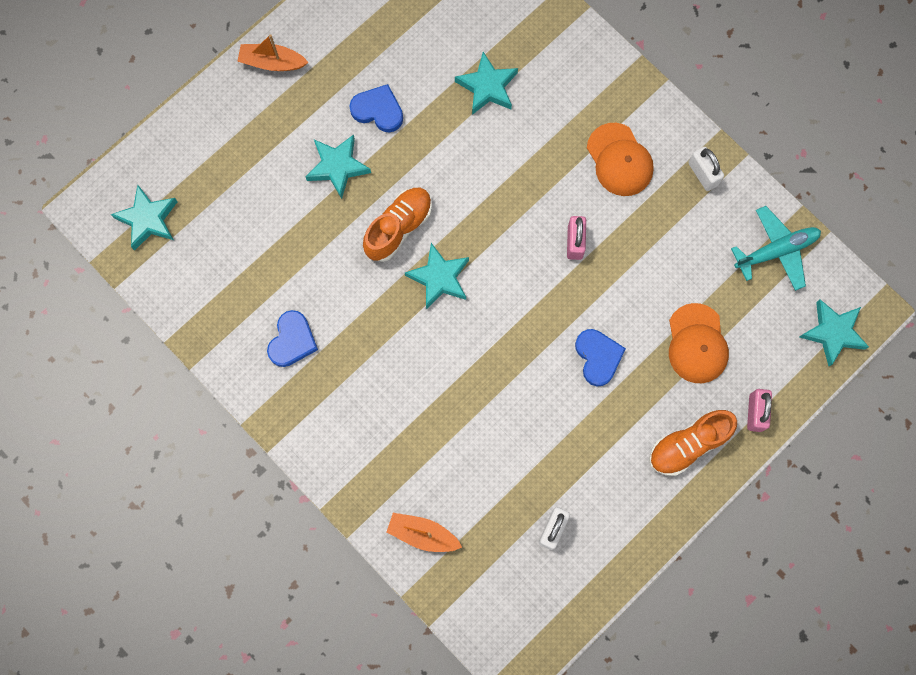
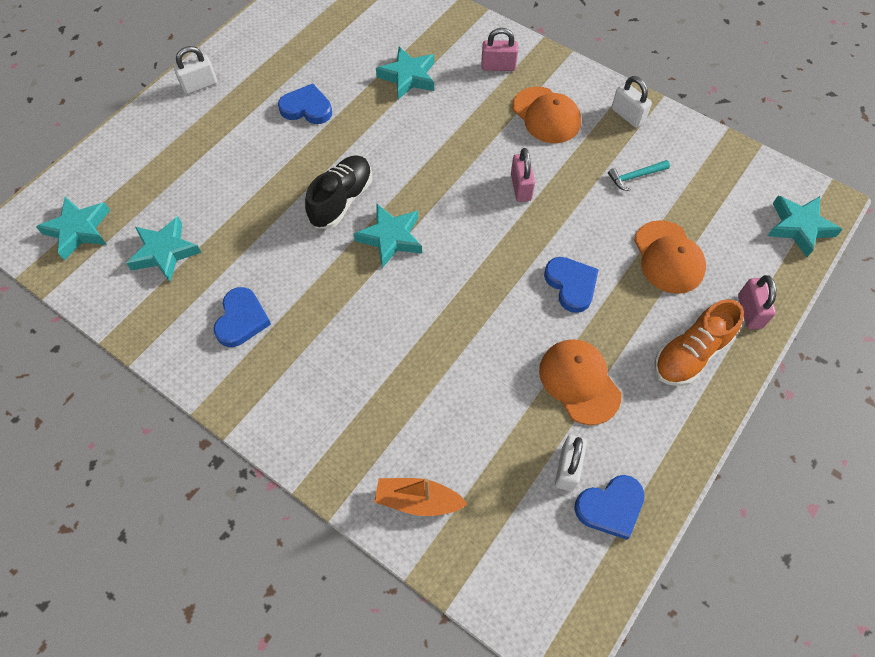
camera: 10 degrees left, 15 degrees down
(272, 62) = (199, 85): orange boat -> white padlock
(338, 167) = (273, 158): turquoise star -> turquoise star (165, 252)
(398, 228) = (341, 200): orange shoe -> black shoe
(580, 568) = (610, 507): none -> blue heart
(582, 453) = (579, 382): none -> orange cap
(584, 88) = (498, 66): none -> pink padlock
(690, 249) = (635, 176): none -> turquoise hammer
(776, 251) = (718, 166): turquoise plane -> none

